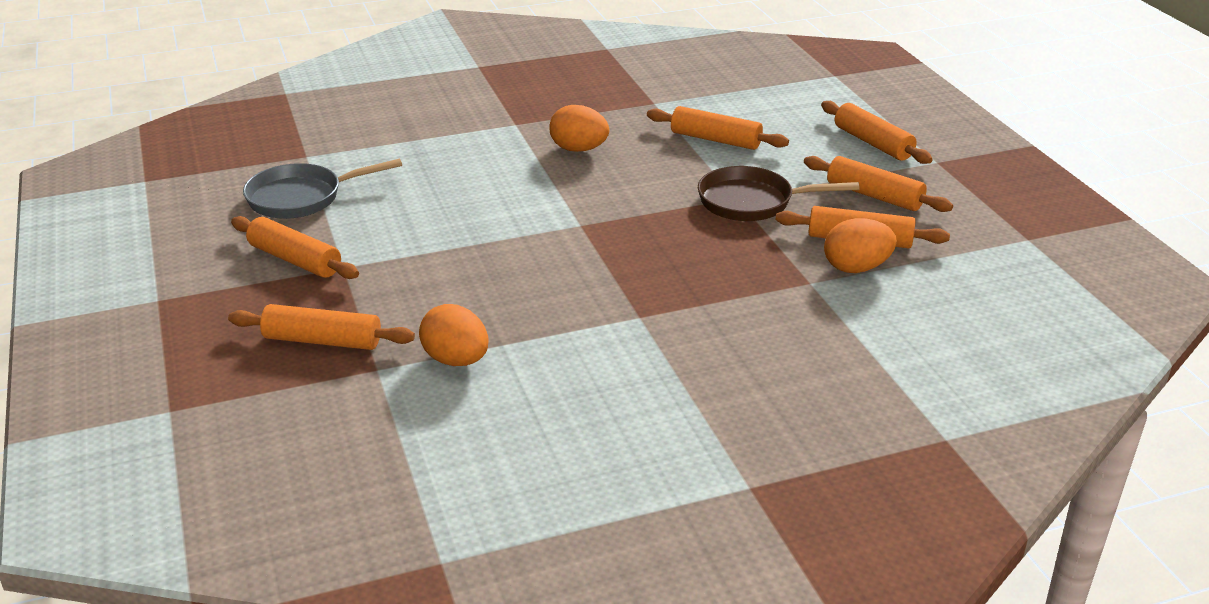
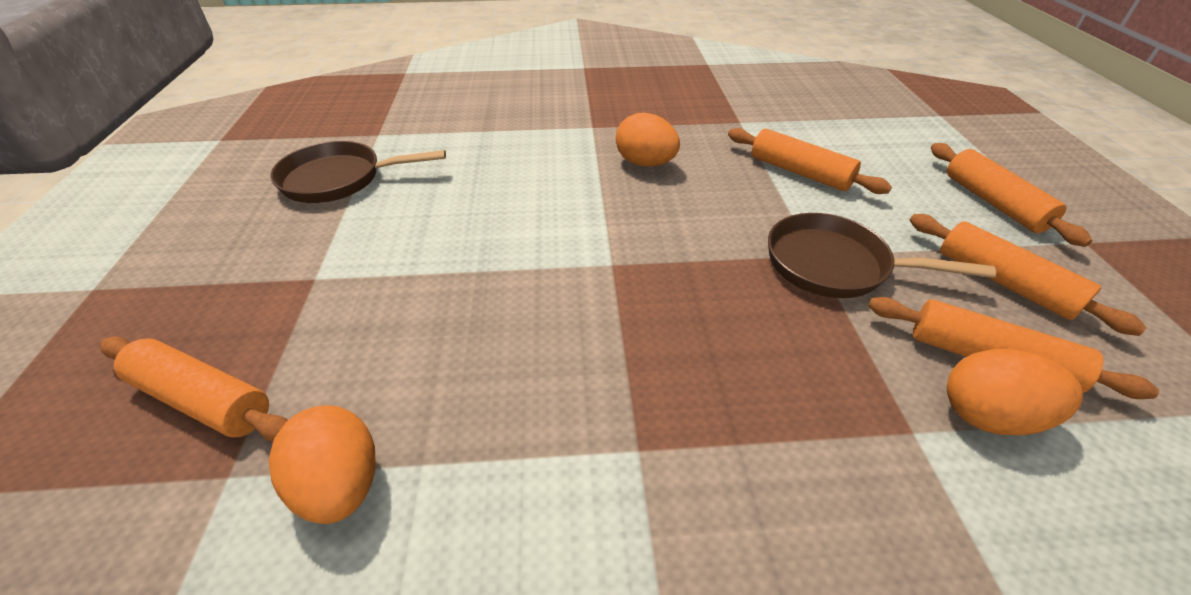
camera: 15 degrees right, 10 degrees up
(295, 260) = (273, 258): orange rolling pin -> none
(302, 198) = (339, 179): grey pan -> brown pan

